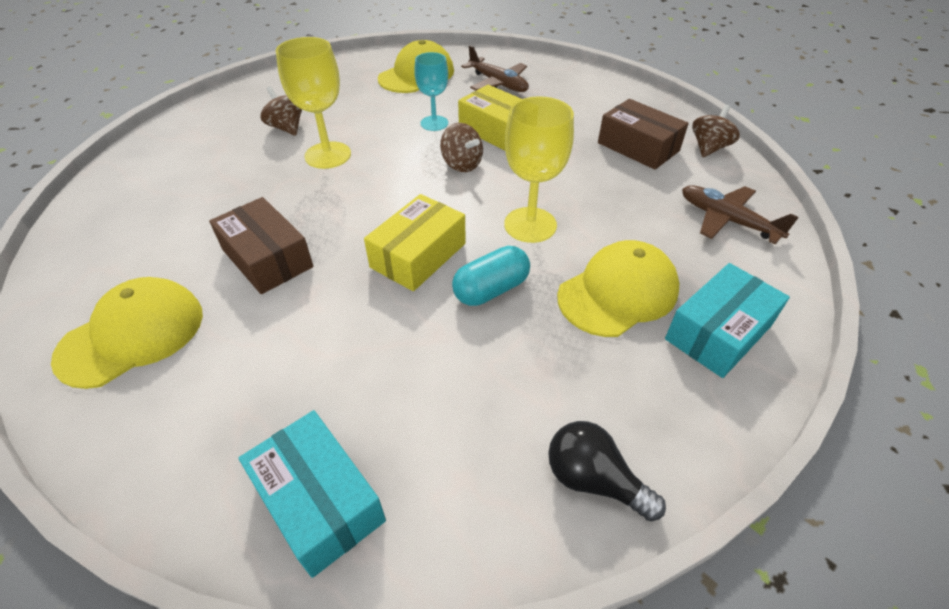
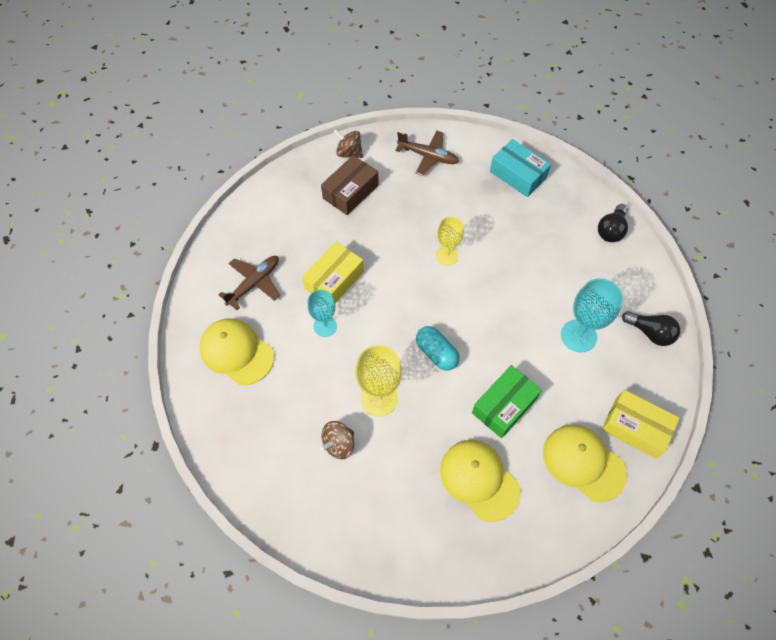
camera: 95 degrees left, 15 degrees up
(267, 258) = (504, 406): brown box -> green box
(319, 501) = (650, 333): turquoise box -> black light bulb
(350, 369) = (578, 336): none -> turquoise goblet
(418, 255) = (485, 315): yellow box -> yellow box (635, 428)
(462, 164) = (383, 300): brown spinning top -> none
(491, 289) = (508, 274): turquoise capsule -> turquoise capsule (436, 353)
(530, 225) = (447, 256): yellow goblet -> yellow goblet, size x0.66
(618, 293) = (498, 214): yellow cap -> yellow cap (479, 479)
(727, 220) = (428, 156): brown plane -> brown plane turned 105 degrees counterclockwise

